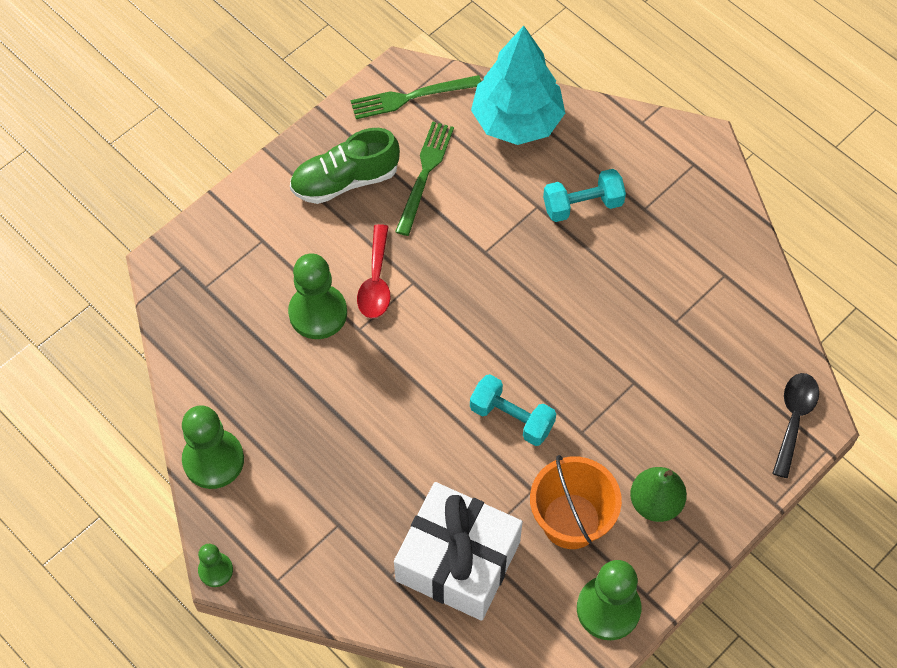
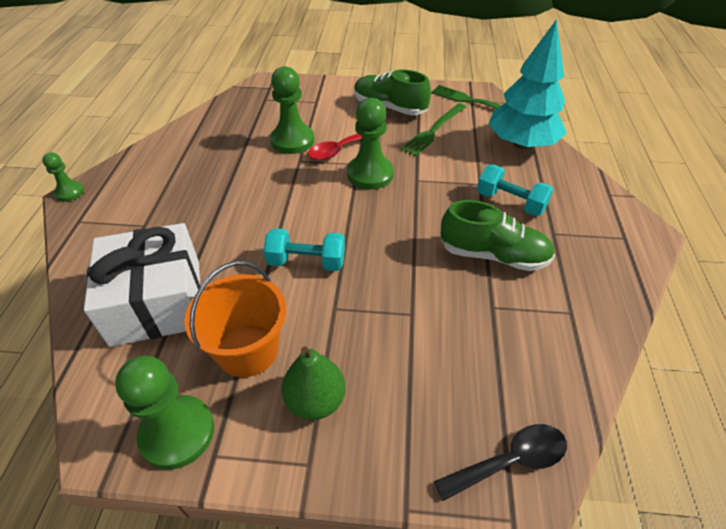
camera: 50 degrees right, 15 degrees down
(213, 460) = (152, 154): green pawn -> green pawn (370, 174)
(424, 174) = (434, 130): green fork -> green fork turned 150 degrees clockwise
(511, 418) = (306, 262): turquoise dumbbell -> turquoise dumbbell turned 75 degrees counterclockwise
(628, 274) = (493, 255): none -> green shoe

